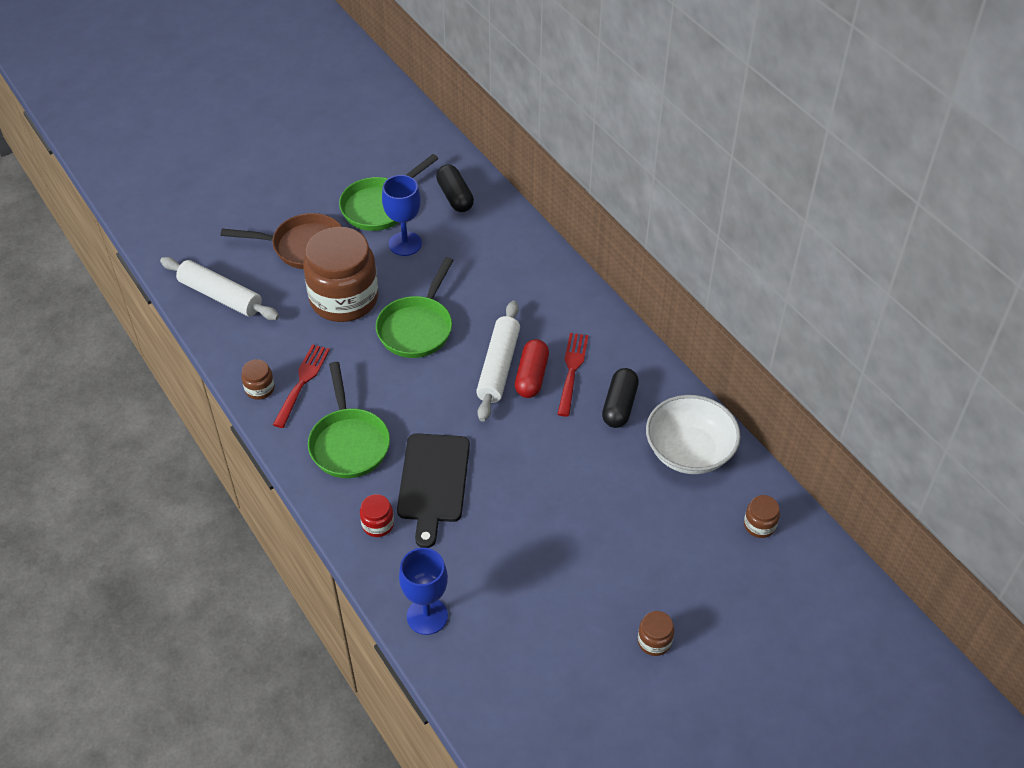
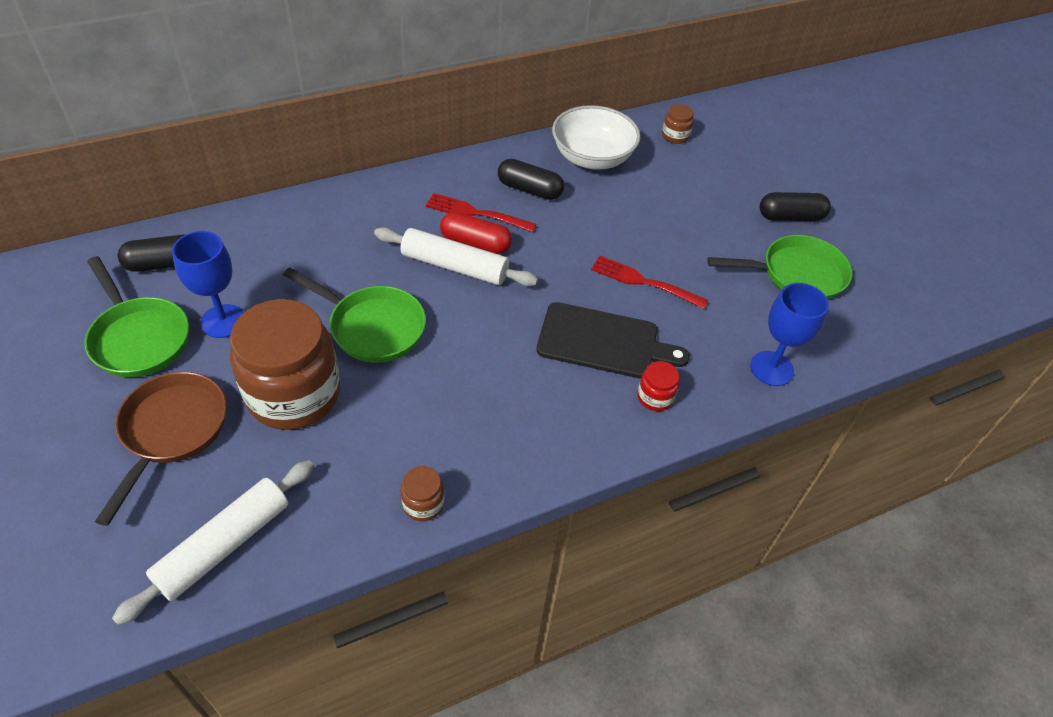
camera: 85 degrees left, 0 degrees up
(302, 383) = (427, 453): red fork -> red fork (645, 282)
(349, 443) = (535, 413): green pan -> green pan (796, 274)
(654, 641) = (790, 217): brown jar -> black capsule

